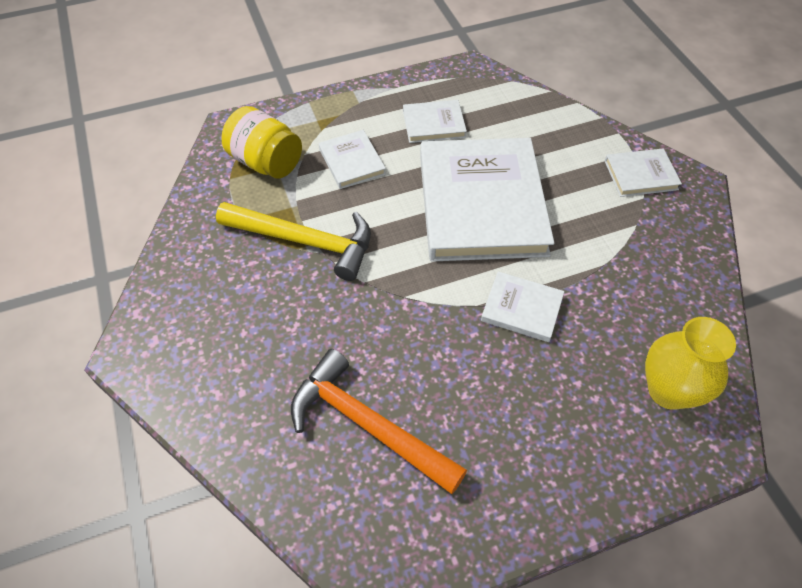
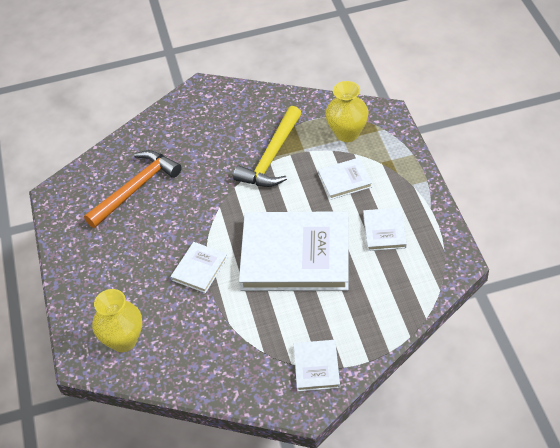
camera: 100 degrees right, 5 degrees down
(266, 162) = (347, 133): yellow jar -> yellow vase

